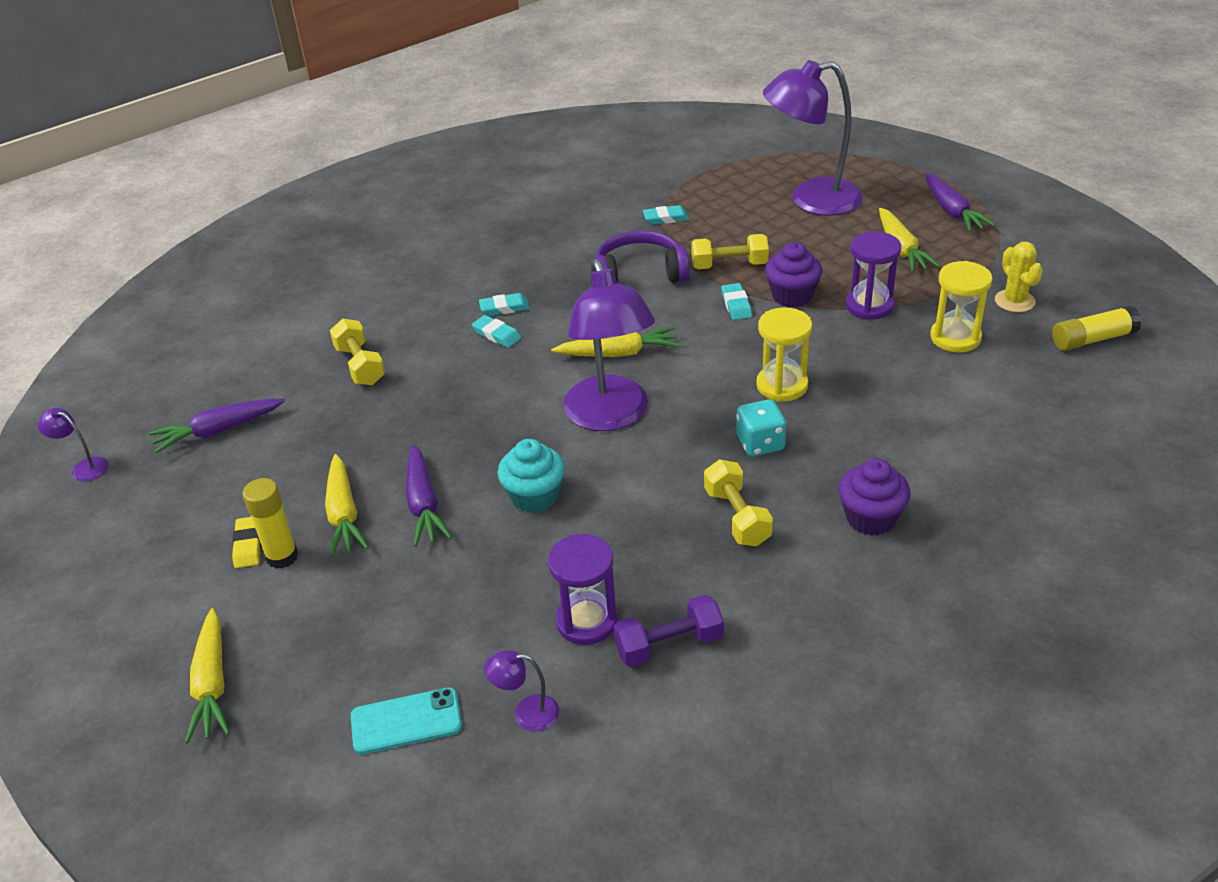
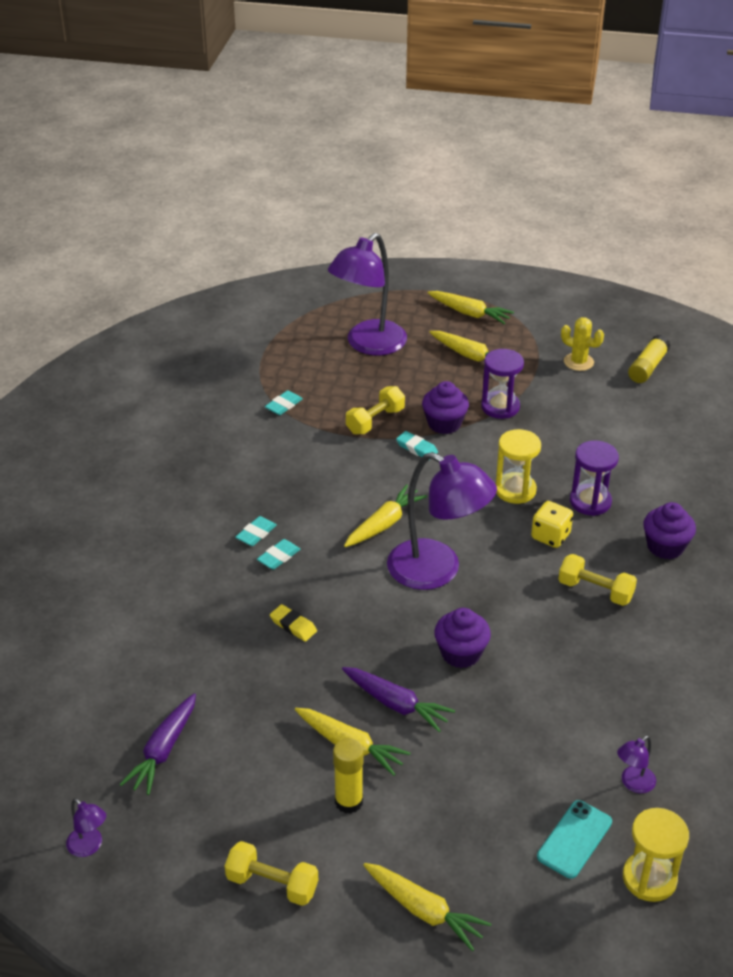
camera: 45 degrees left, 0 degrees up
(84, 467) = (89, 846): purple lamp -> purple lamp turned 120 degrees counterclockwise
(248, 545) = (313, 811): yellow eraser -> yellow eraser (293, 625)
(360, 365) = (205, 637): yellow dumbbell -> yellow dumbbell (272, 884)
(497, 334) = (278, 557): turquoise eraser -> turquoise eraser turned 45 degrees counterclockwise
(534, 496) = (461, 653): turquoise cupcake -> purple cupcake
(586, 621) = (595, 708): purple hourglass -> purple hourglass (590, 502)
(639, 274) = (321, 458): purple headphones -> none
(669, 645) = (656, 691): purple dumbbell -> none
(760, 444) = (550, 536): turquoise dice -> yellow dice
(952, 211) = (469, 313): purple carrot -> yellow carrot
(955, 338) = (575, 404): yellow hourglass -> yellow hourglass (649, 878)

